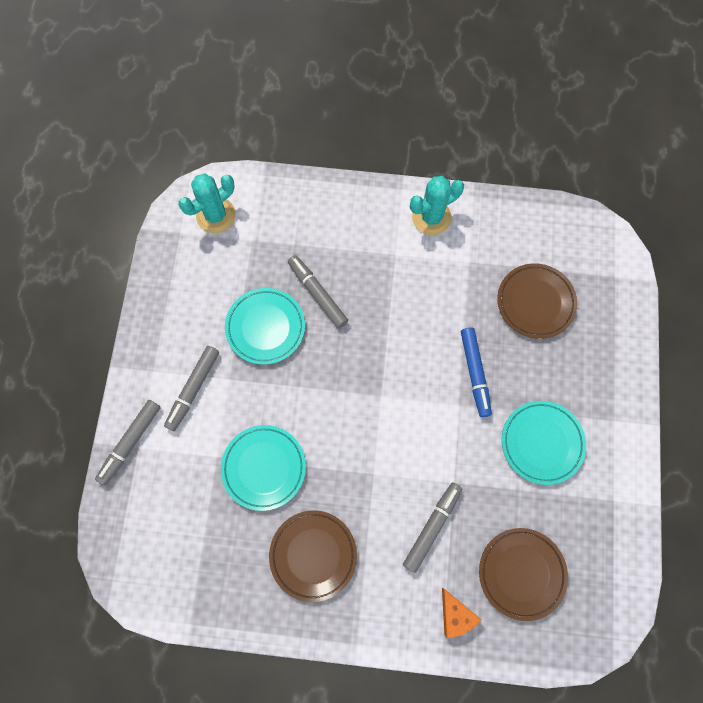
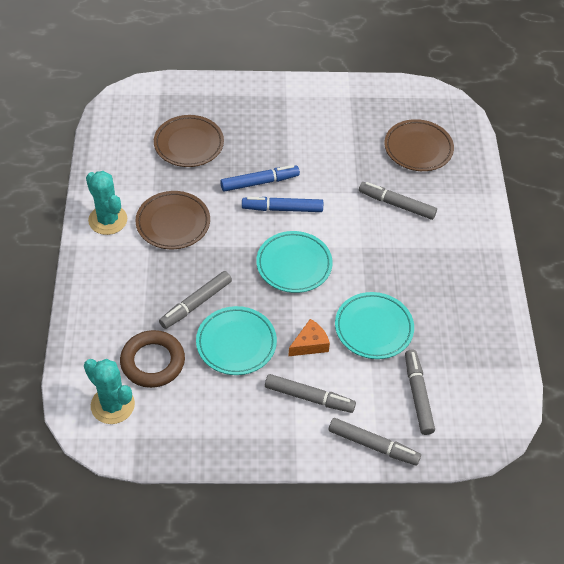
camera: 100 degrees left, 20 degrees down
(177, 499) = (418, 395): none -> grey marker
(256, 251) = (152, 362): none -> brown ring
(313, 555) = (440, 283): brown plate -> brown plate (173, 223)
(434, 393) = (282, 209): none -> blue marker
(455, 615) = (460, 187): orange cheese -> orange cheese (310, 344)
(541, 443) = (312, 138): turquoise plate -> turquoise plate (294, 265)

